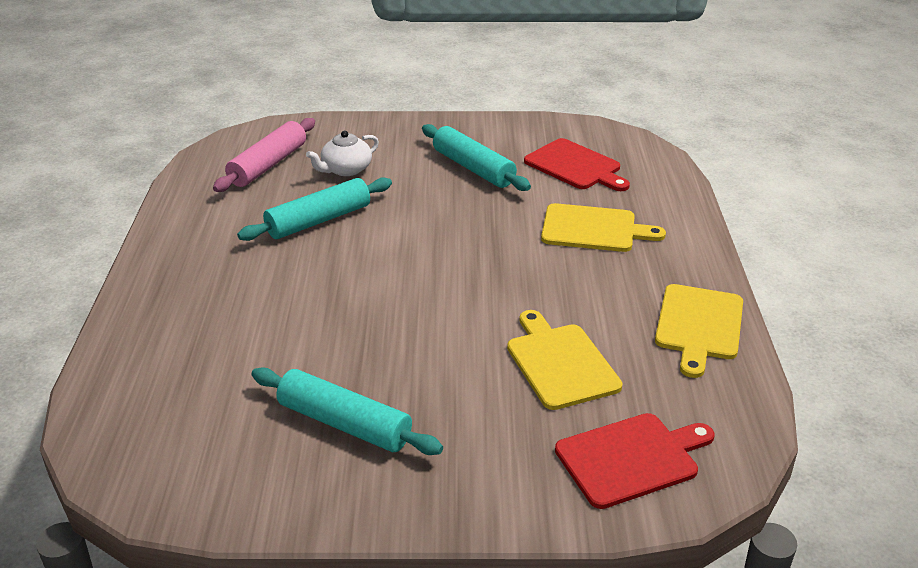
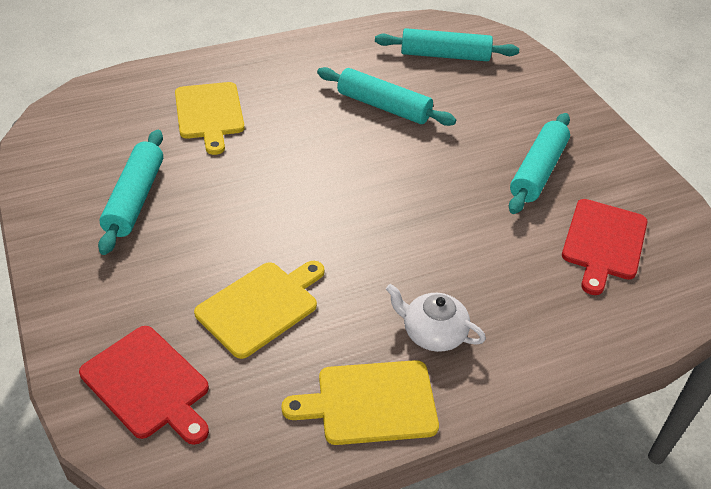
camera: 65 degrees right, 10 degrees up
(268, 165) = (445, 55): pink rolling pin -> turquoise rolling pin
(346, 169) = (471, 97): white teapot -> white teapot (433, 333)
(593, 229) = (492, 283): yellow cutting board -> yellow cutting board (209, 113)

